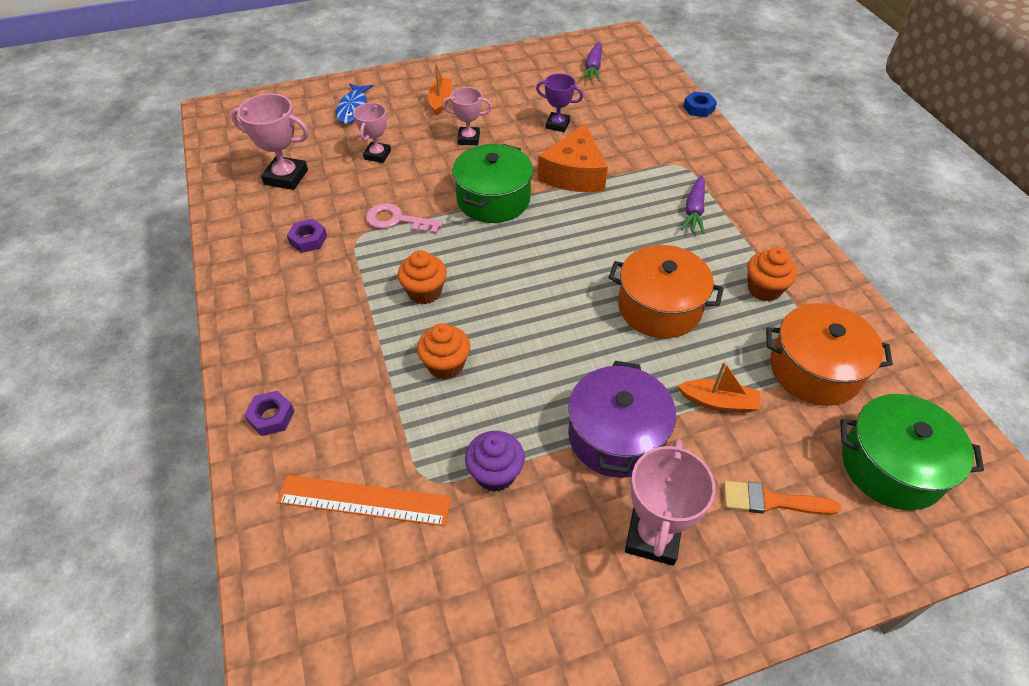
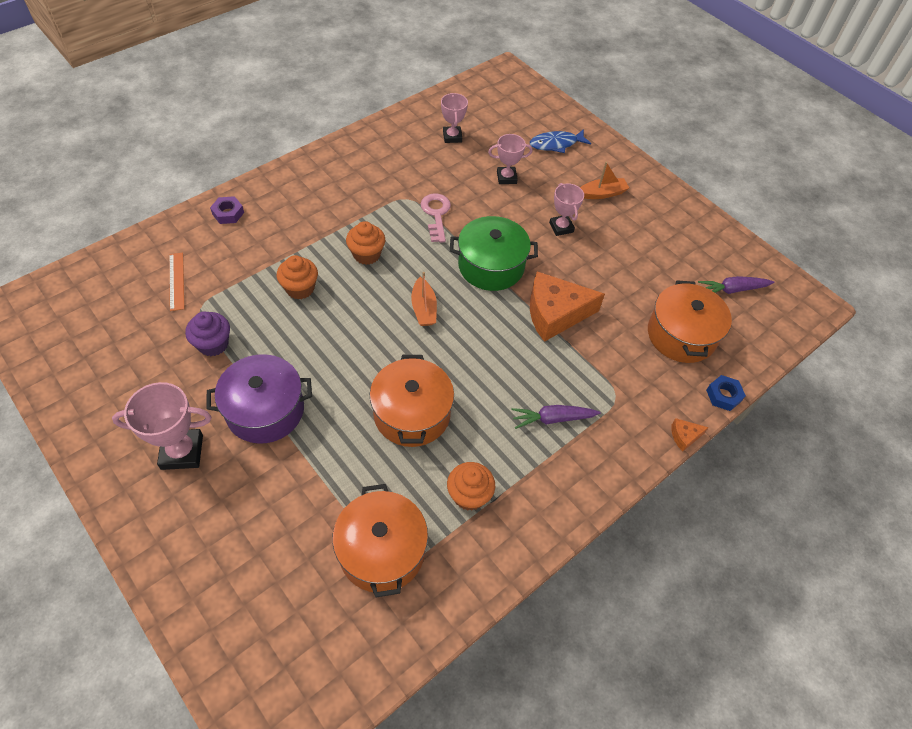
camera: 65 degrees right, 5 degrees up
(286, 177) = (452, 137): pink trophy -> pink trophy, size x0.65
(308, 240) = (392, 173): purple nut -> none
(364, 500) = (177, 281): orange ruler -> orange ruler, size x0.64
(557, 125) = (620, 284): purple trophy -> none
(629, 109) = (681, 335): none -> orange pot
(718, 402) = (320, 476): orange boat -> orange boat (424, 308)
(733, 141) = (684, 436): none -> orange cheese
(771, 501) = (230, 530): orange brush -> none
(891, 466) = (289, 626): green pot -> none

